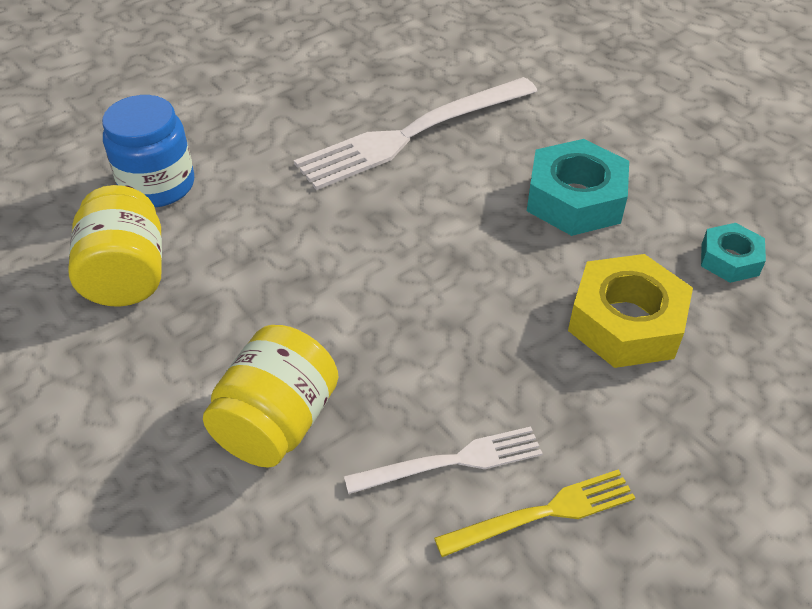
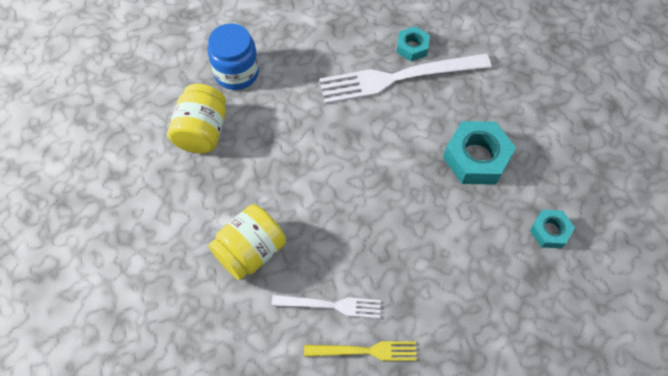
camera: 20 degrees right, 15 degrees up
(415, 95) = (412, 47): none -> turquoise nut
(626, 322) = (465, 253): yellow nut -> none

